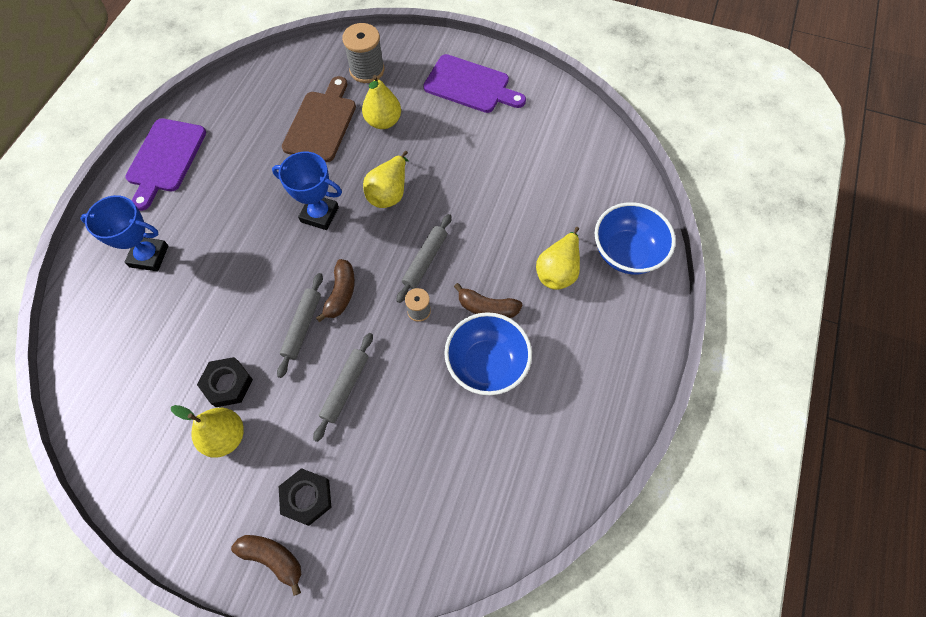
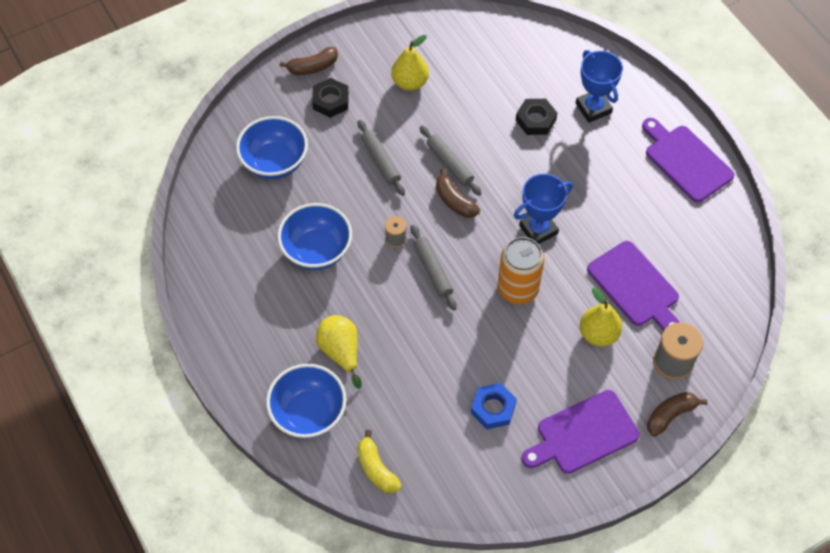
camera: 130 degrees right, 5 degrees down
(149, 256) = (593, 108): blue trophy -> blue trophy turned 75 degrees counterclockwise
(227, 384) = (446, 101): black nut -> black nut (535, 120)
(321, 123) = (635, 287): brown cutting board -> purple cutting board
(389, 192) = (517, 289): yellow pear -> orange can
(426, 487) = (274, 162): none -> blue bowl
(487, 308) = (357, 282): brown banana -> brown banana (670, 415)
(503, 144) = (493, 408): none -> blue nut
(618, 180) = (376, 469): none -> yellow banana

